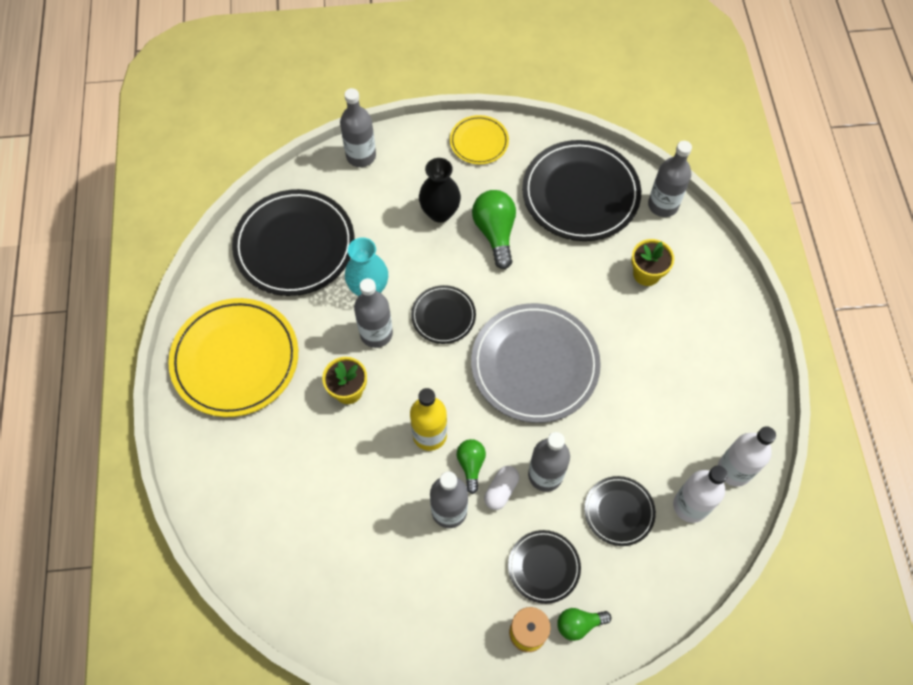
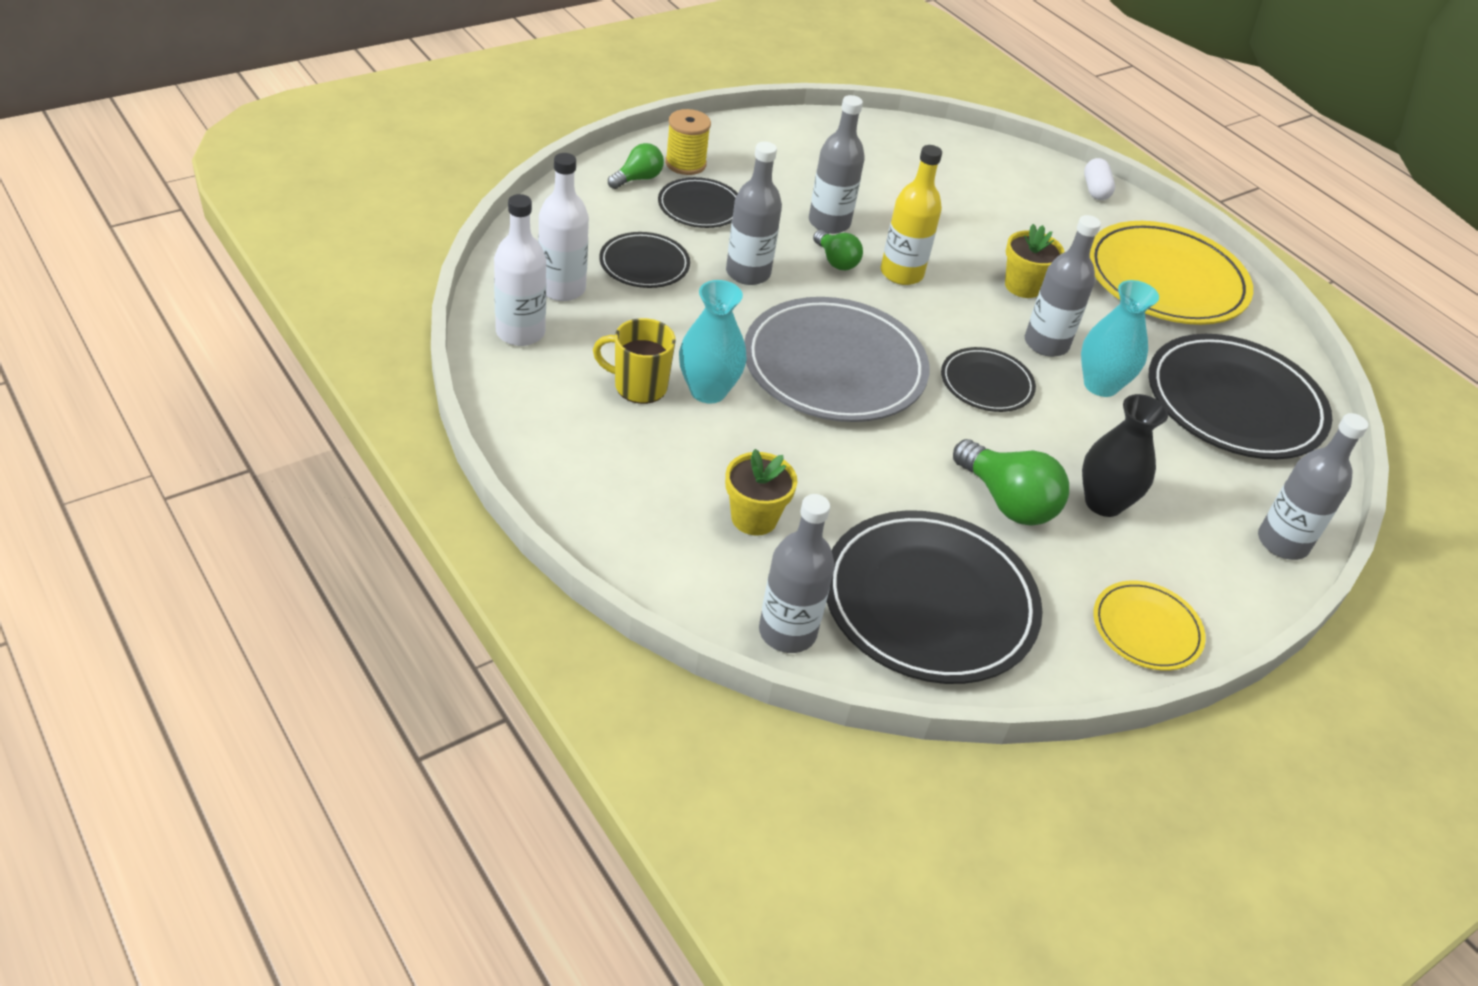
camera: 145 degrees right, 20 degrees down
(501, 490) = (787, 250): white capsule -> white capsule (1095, 190)
(629, 374) = (708, 391): none -> turquoise vase
(672, 393) = (638, 386): none -> yellow mug

